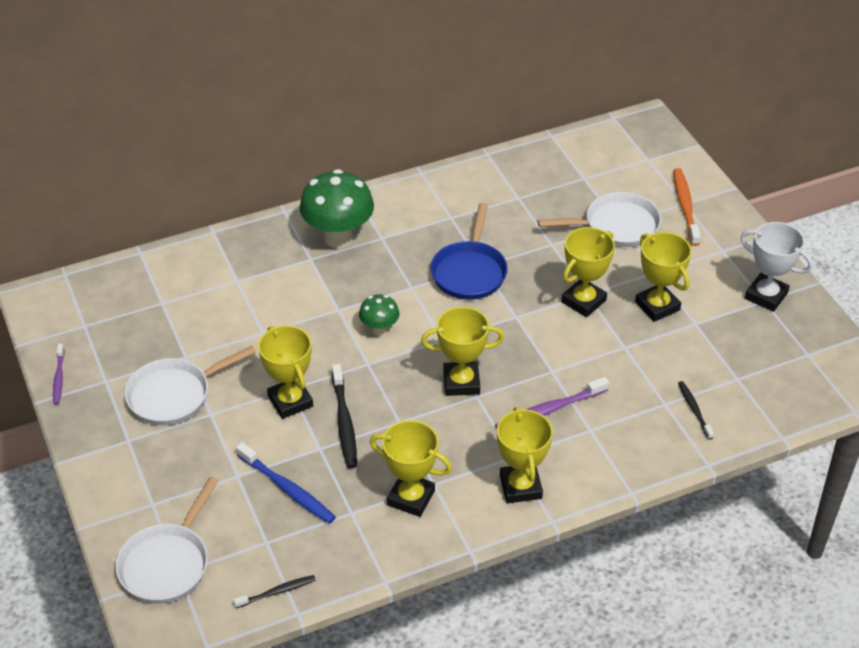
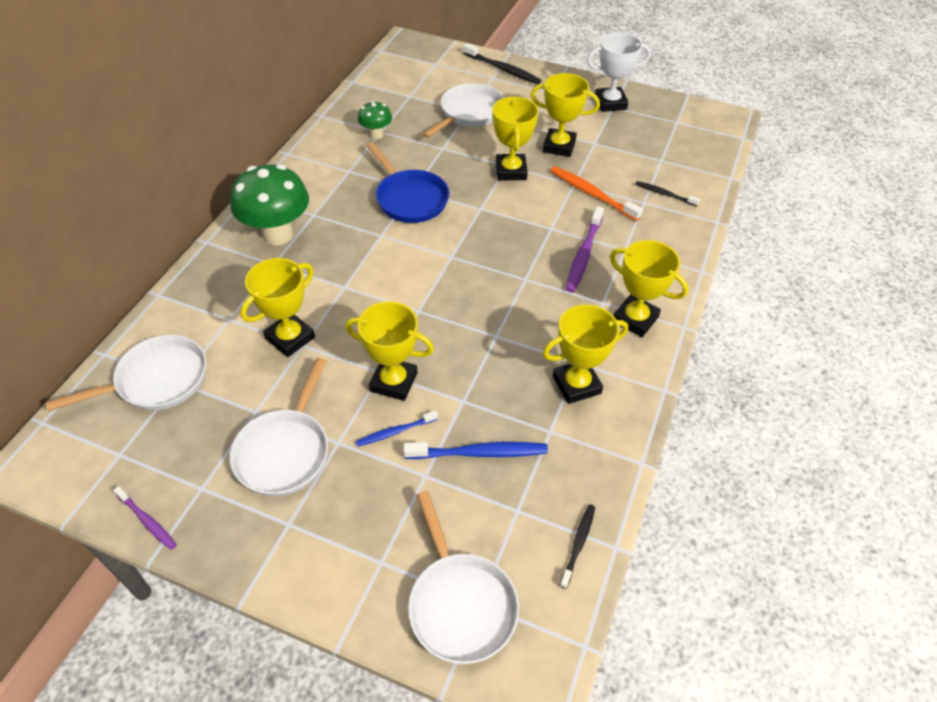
camera: 45 degrees left, 5 degrees up
(151, 293) = (157, 380): none -> white pan
(252, 434) = (395, 432): none -> blue toothbrush
(344, 422) = (456, 366): black toothbrush -> black toothbrush (503, 69)
(379, 329) = (395, 280): green mushroom -> green mushroom (376, 135)
(461, 382) = (502, 277): yellow trophy -> yellow trophy (290, 338)
(685, 206) = (495, 78): orange toothbrush -> orange toothbrush (592, 193)

